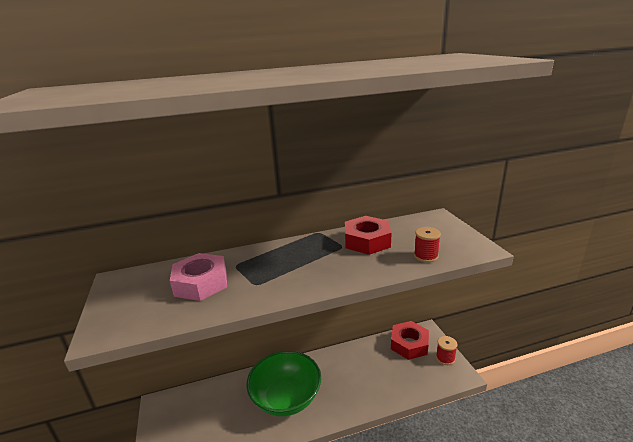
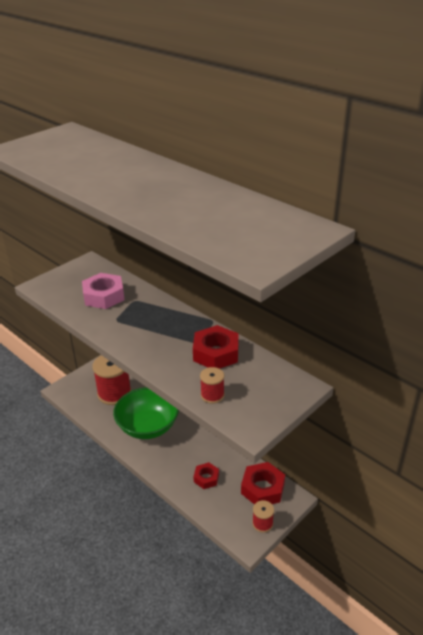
camera: 60 degrees right, 10 degrees up
(214, 411) = (114, 393): none -> red spool
(379, 376) = (206, 478): none -> red nut

